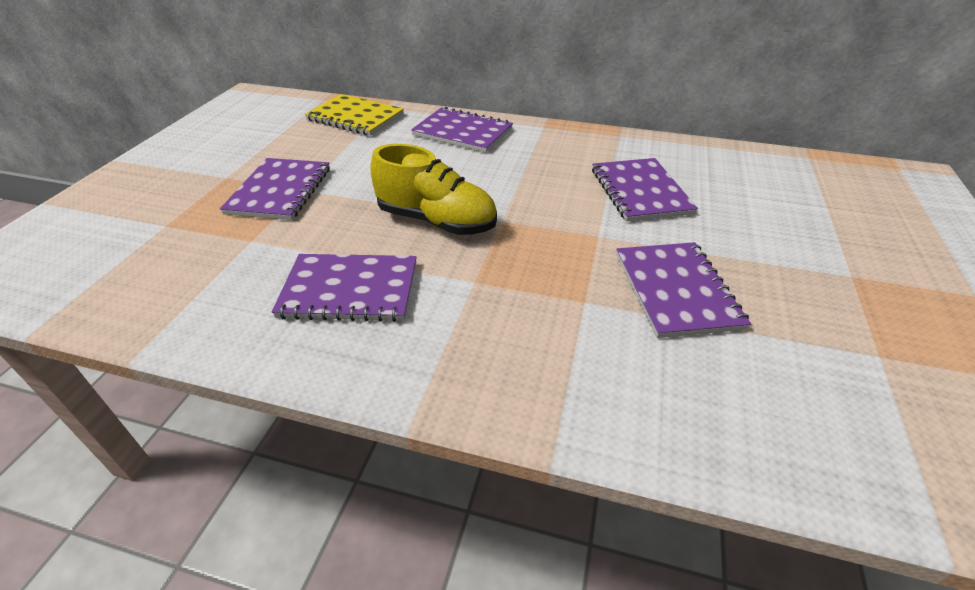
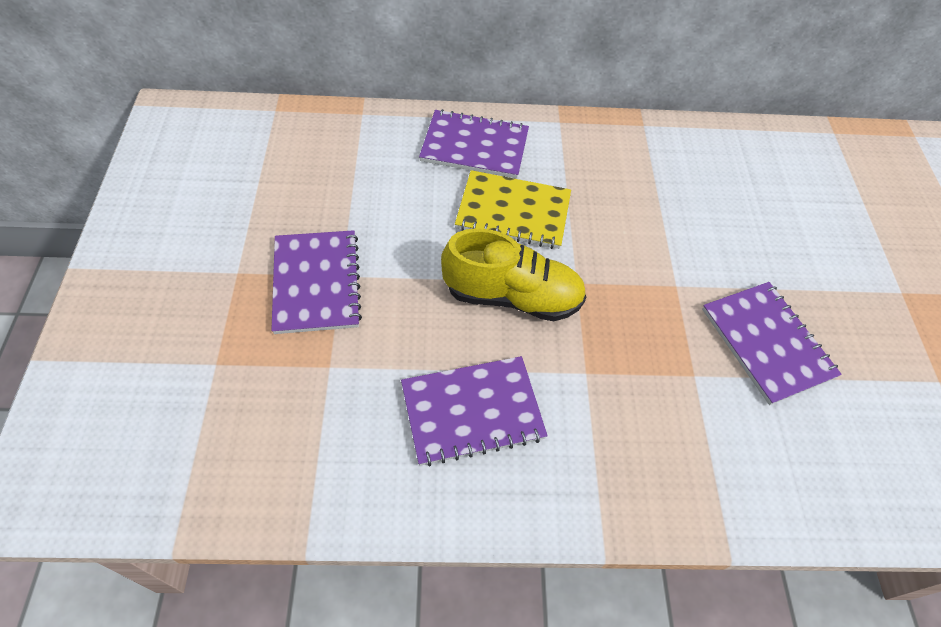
camera: 20 degrees left, 15 degrees up
(355, 117) = (335, 138): yellow notebook -> yellow notebook (513, 212)
(640, 191) = (694, 212): purple notebook -> none

